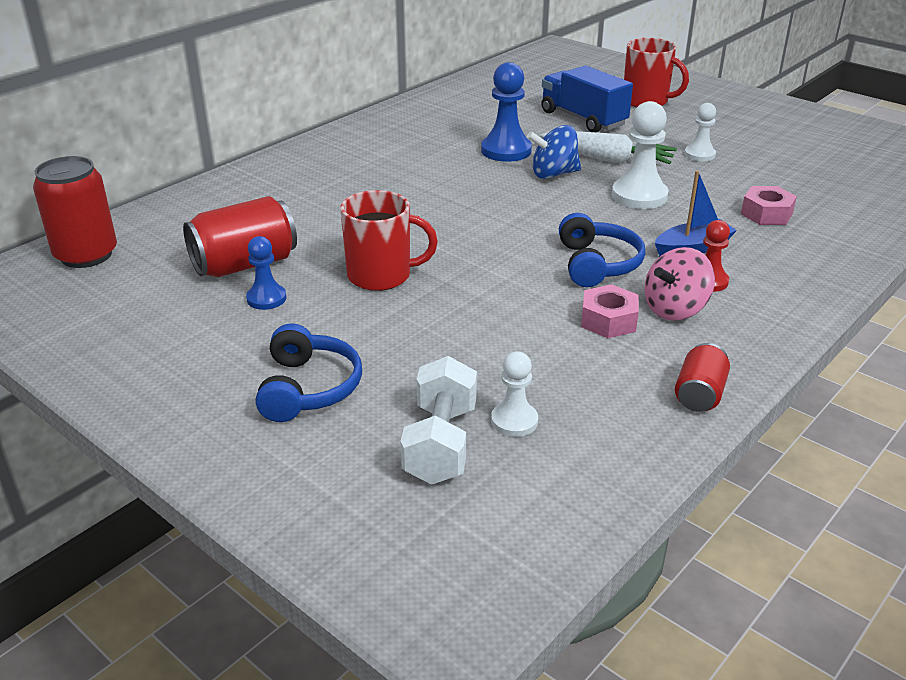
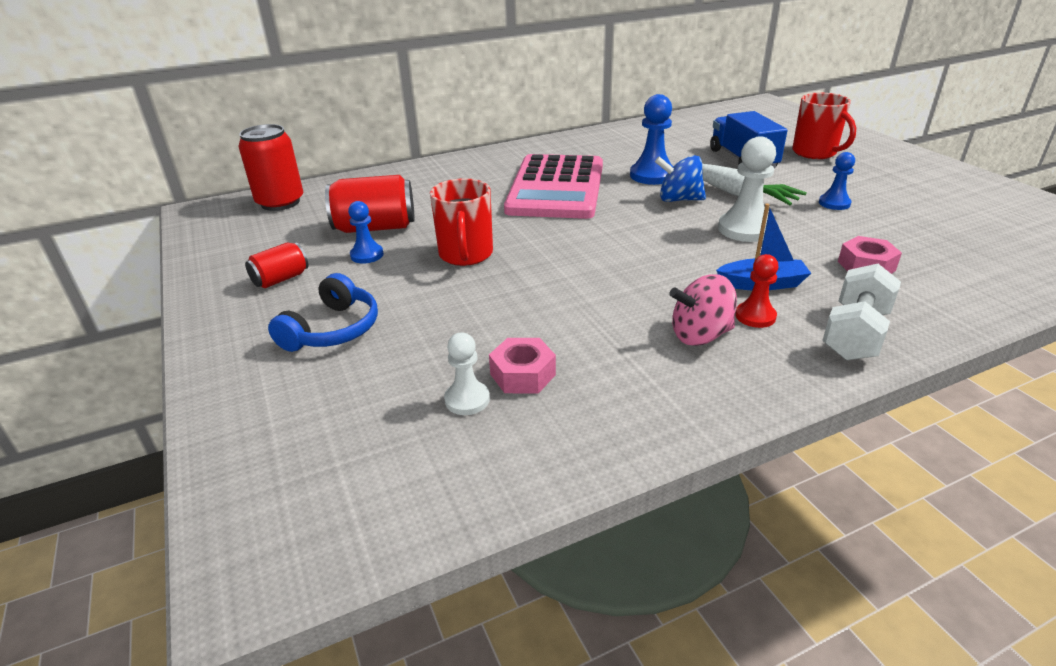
camera: 25 degrees right, 0 degrees up
(381, 276) = (466, 255): red mug -> red mug turned 60 degrees clockwise
(415, 181) = (556, 188): none -> pink calculator
(440, 444) = (389, 402): white dumbbell -> white dumbbell (855, 334)
(597, 264) = (657, 280): blue headphones -> none
(608, 320) = (627, 331): pink nut -> pink nut (522, 374)
(699, 155) = (834, 203): white pawn -> blue pawn
(699, 394) = (660, 422): red can -> red can (281, 279)

